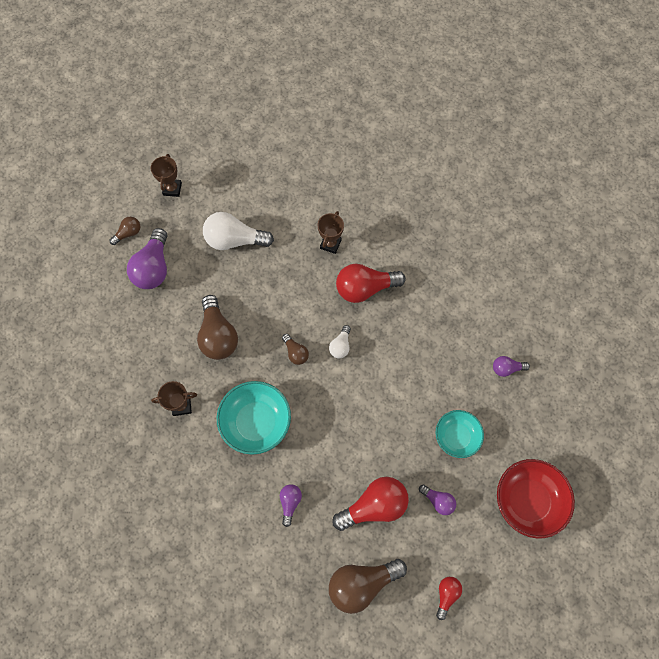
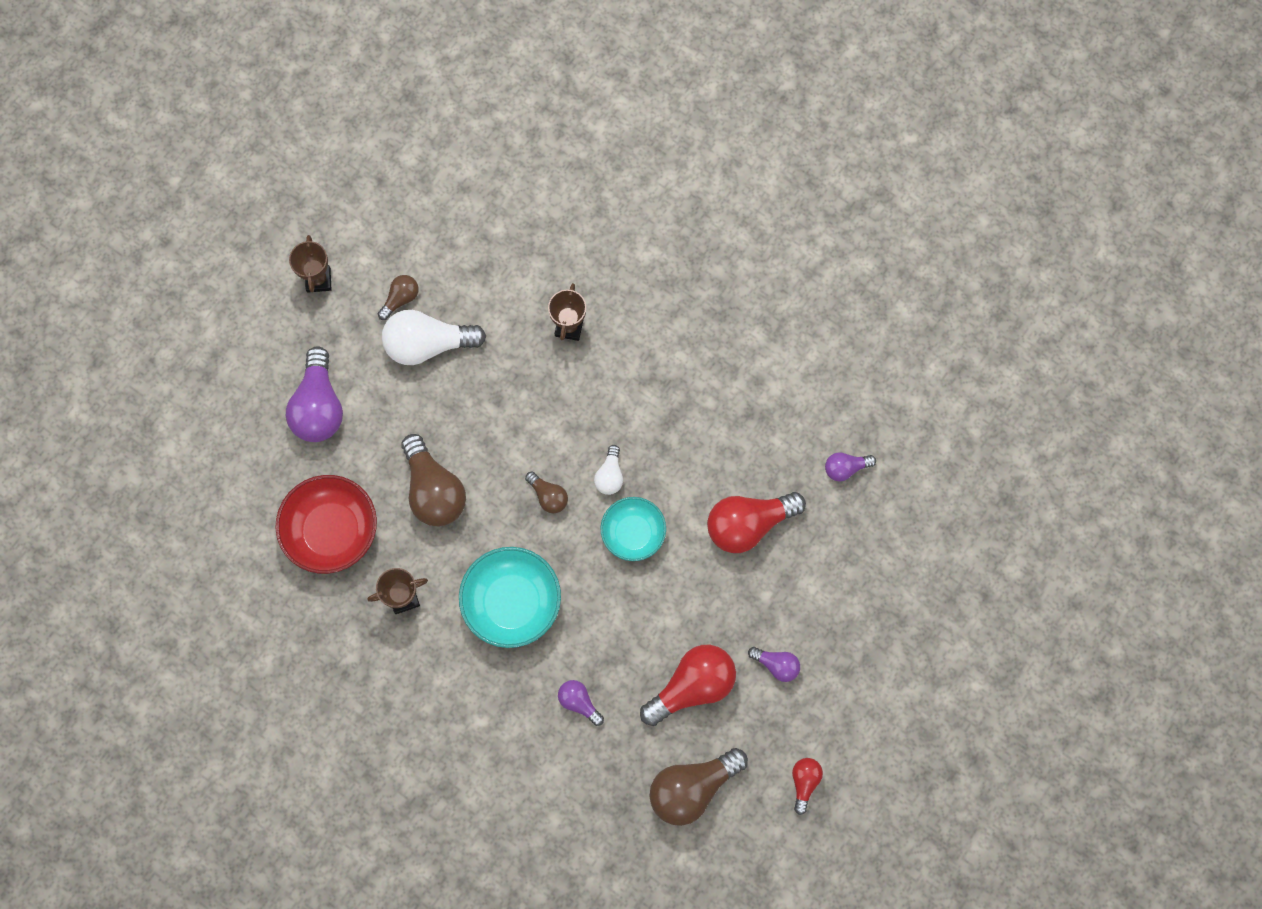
camera: 10 degrees left, 5 degrees up
(128, 233) = (269, 360): brown light bulb -> brown light bulb (400, 299)
(290, 502) = (579, 702): purple light bulb -> purple light bulb turned 45 degrees counterclockwise
(365, 288) = (630, 385): red light bulb -> red light bulb (748, 524)
(456, 436) = (789, 574): turquoise bowl -> turquoise bowl (633, 533)
(528, 500) = (895, 643): red bowl -> red bowl (332, 531)

